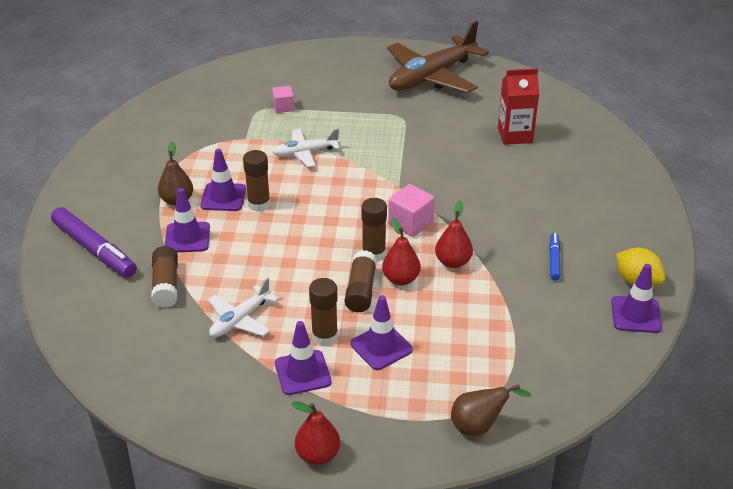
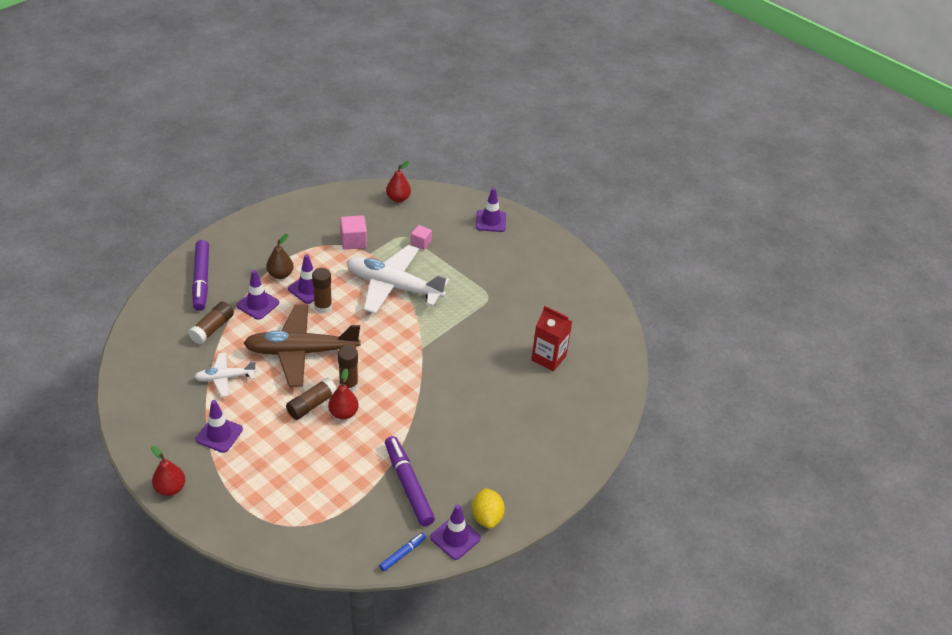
camera: 35 degrees right, 5 degrees up
(305, 153) = (393, 286): white plane -> white plane, size x1.93
(324, 336) = (257, 420): brown glue stick -> none
(381, 347) = (279, 449): purple traffic cone -> purple traffic cone (490, 221)
(410, 223) = (397, 379): pink cube -> pink cube (353, 241)
(432, 77) = (550, 276): brown plane -> brown plane (301, 352)
(453, 262) = (388, 423): red pear -> red pear (398, 198)
(479, 426) = (271, 536): brown pear -> none
(539, 300) = (408, 485): none -> purple marker
(554, 260) = (453, 465): blue marker -> blue marker (402, 554)

